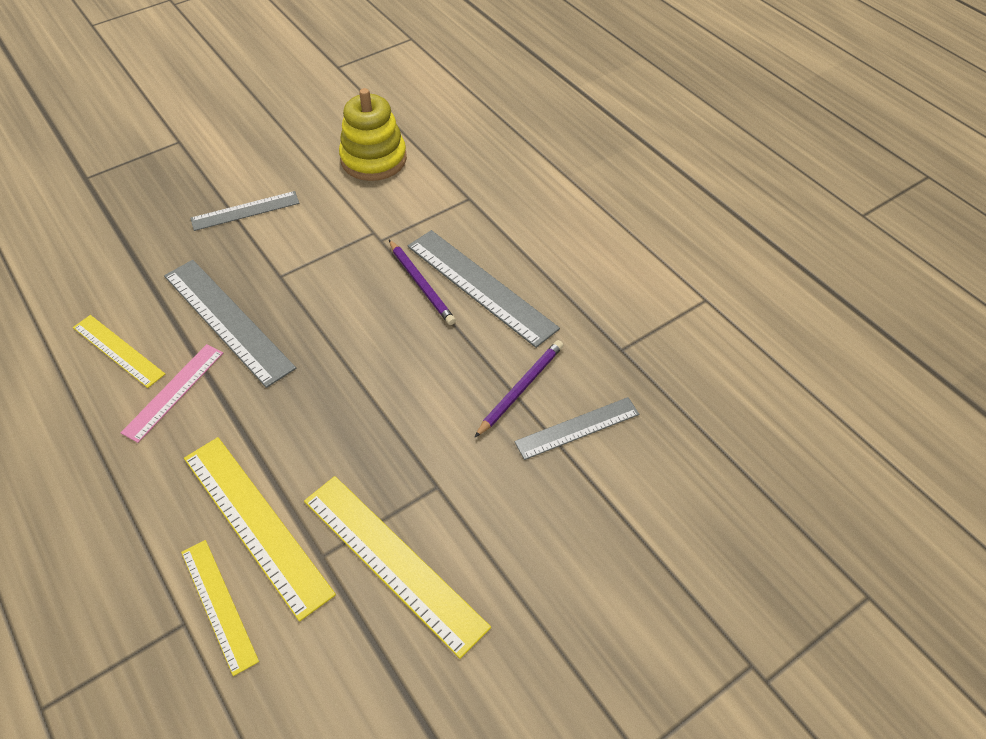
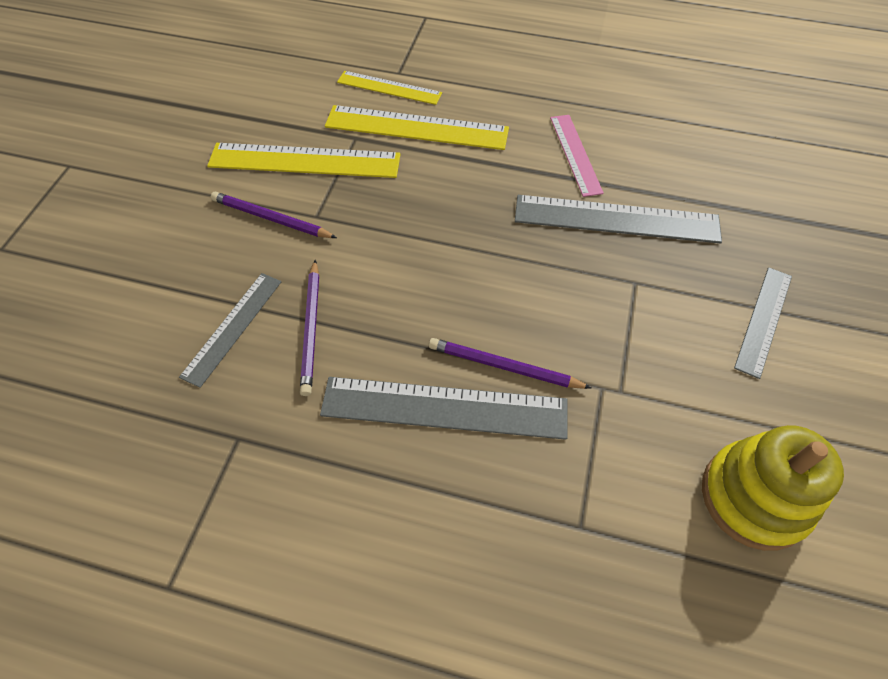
camera: 140 degrees right, 5 degrees up
(118, 350) = (654, 151): yellow ruler -> none
(476, 512) = (271, 219): none -> purple pencil

